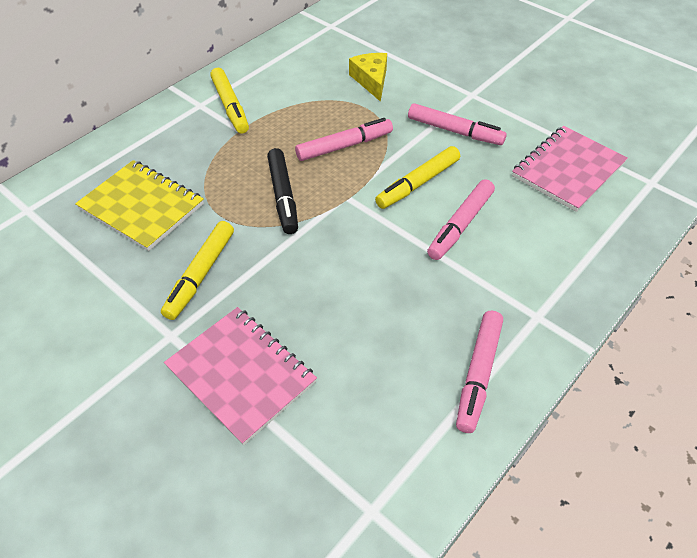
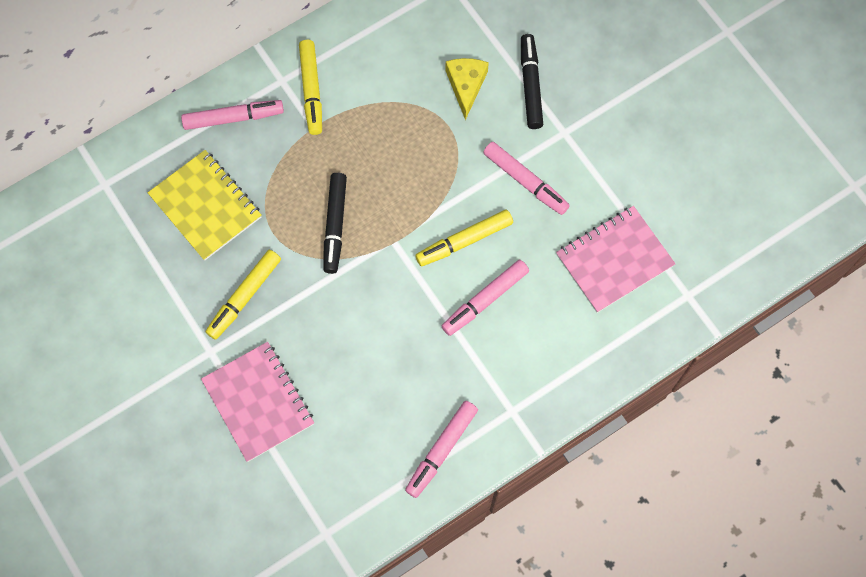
camera: 15 degrees right, 20 degrees up
(344, 146) = (410, 175): pink marker -> pink marker (233, 118)
(427, 71) = (530, 85): none -> black marker

